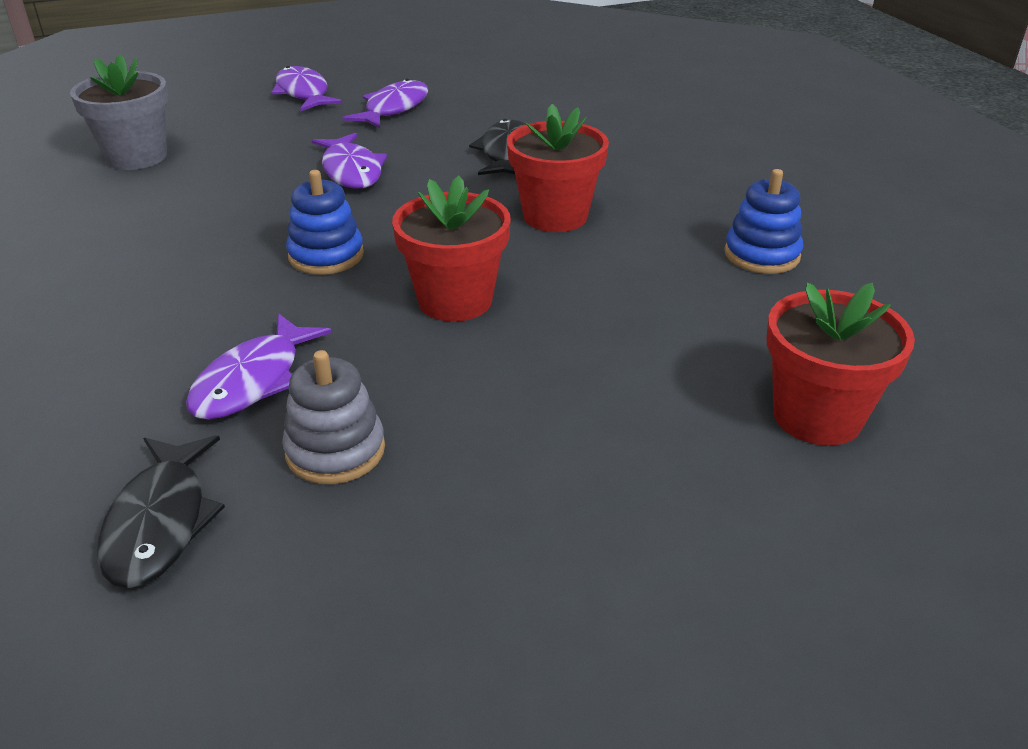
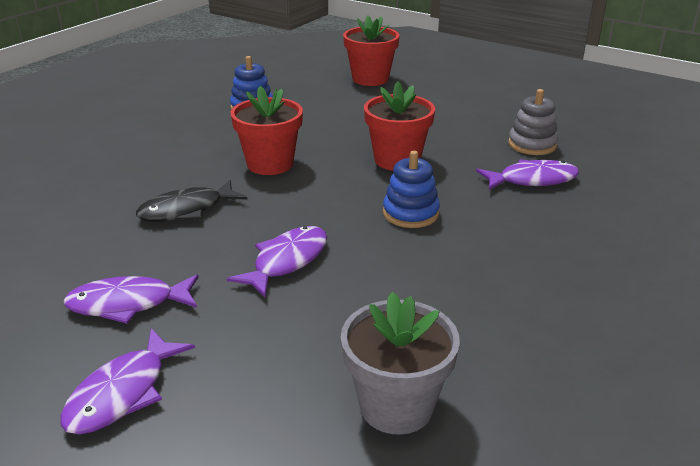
camera: 125 degrees left, 5 degrees down
(160, 522) = (620, 159): black fish -> none

